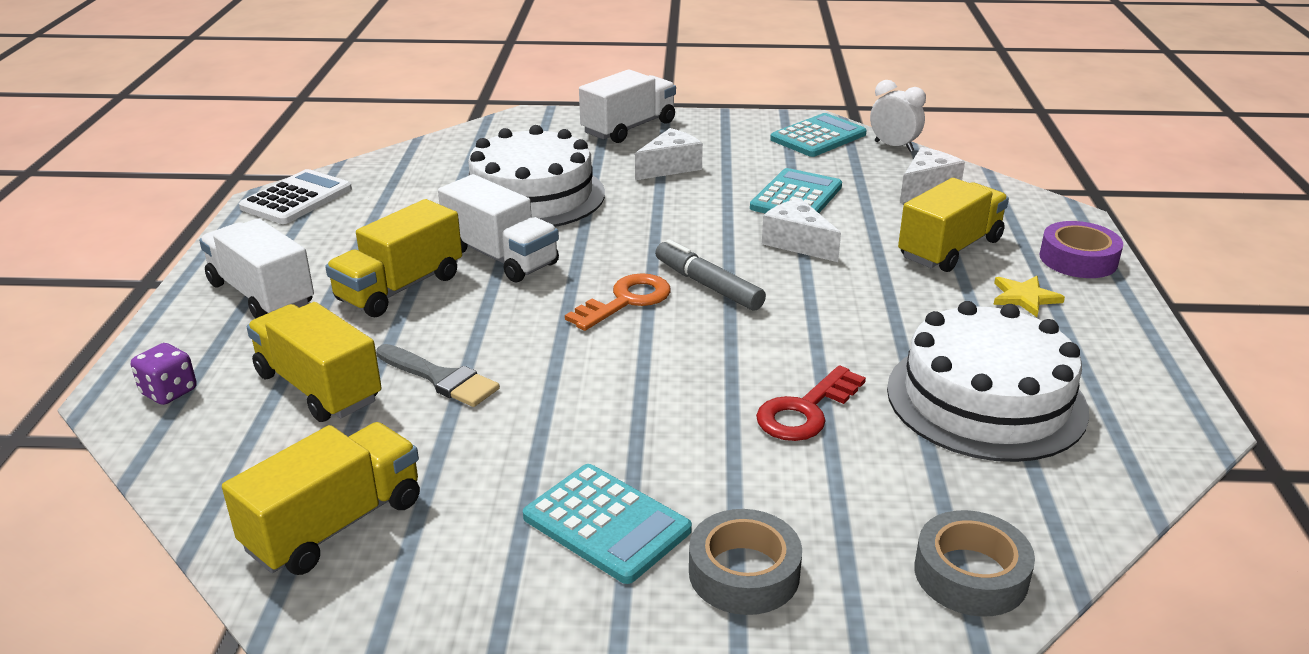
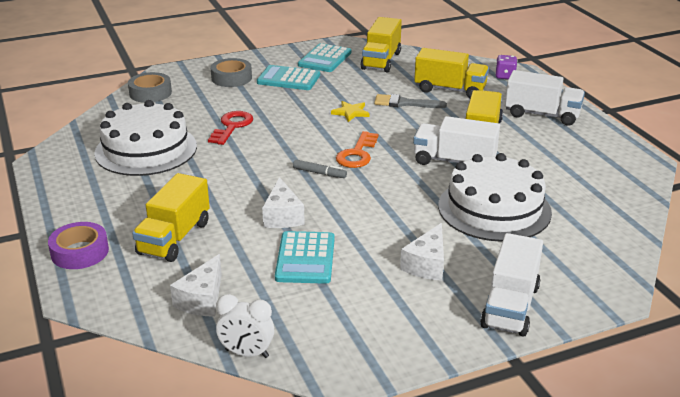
camera: 155 degrees right, 0 degrees up
(296, 198) = (633, 167): white calculator -> none
(708, 285) = (319, 173): grey marker -> grey marker, size x0.65
(797, 243) = (282, 216): white cheese -> white cheese turned 60 degrees clockwise
(818, 137) = (327, 347): turquoise calculator -> turquoise calculator (324, 59)
(1024, 297) = (122, 211): yellow star -> yellow star (350, 112)

